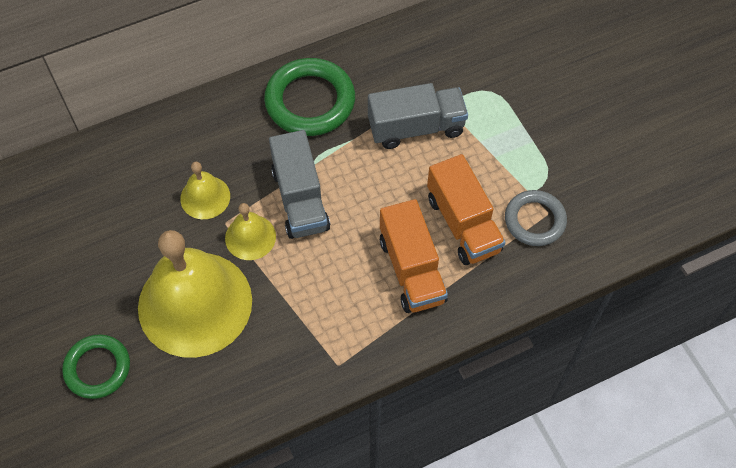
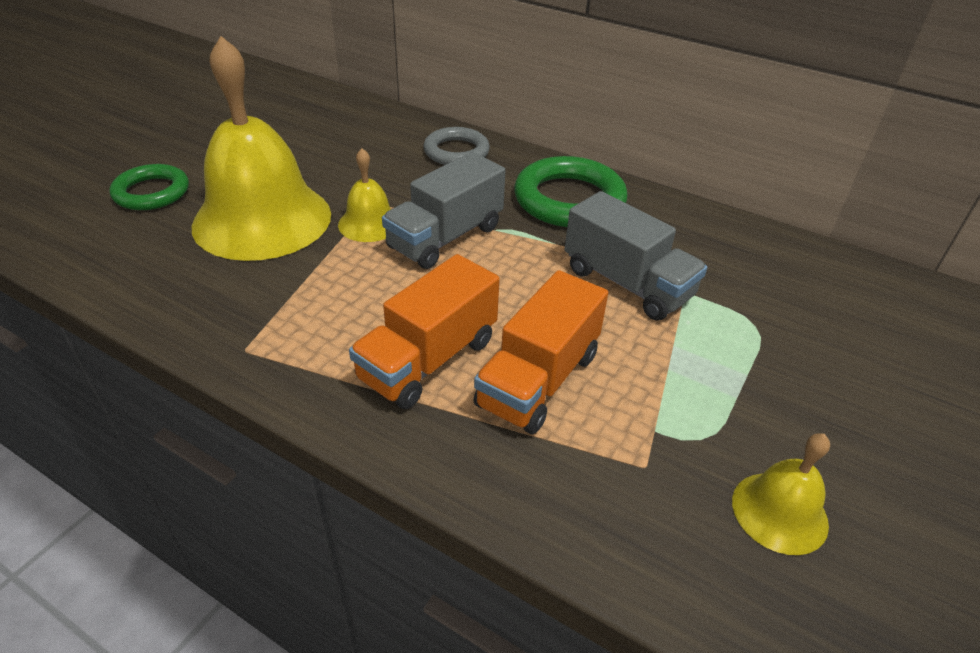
camera: 55 degrees right, 20 degrees down
(205, 197) = (392, 181): yellow bell -> yellow bell (779, 512)
(534, 220) = (617, 455): grey ring -> grey ring (456, 152)

